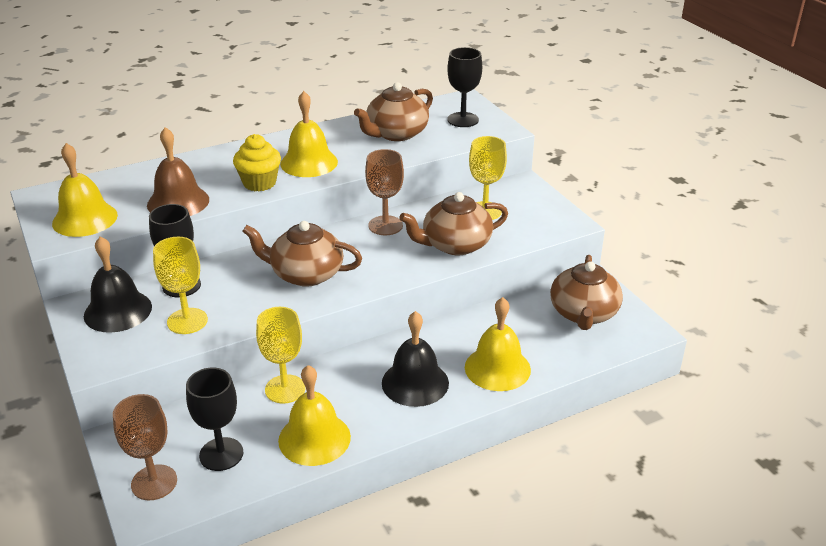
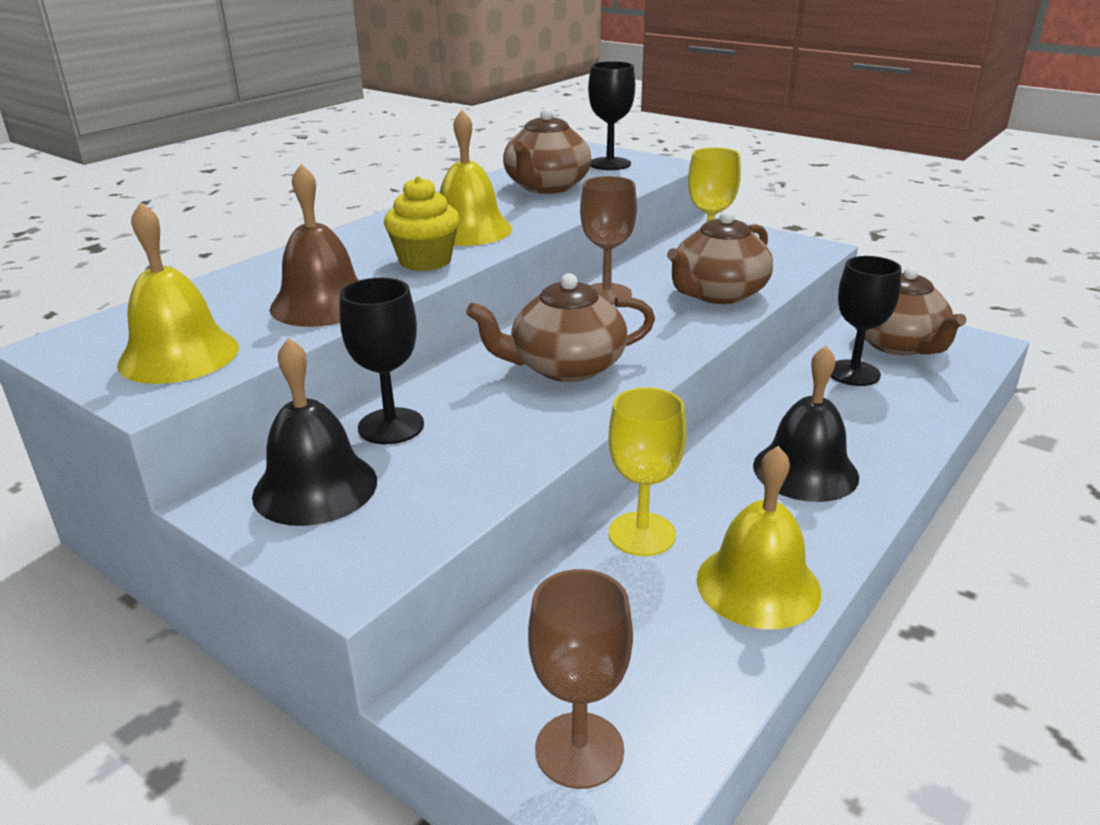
camera: 25 degrees left, 5 degrees down
(187, 321) = (452, 468): yellow goblet -> none
(221, 454) = (645, 659): black goblet -> black goblet (853, 373)
(497, 368) = (880, 424): yellow bell -> none

